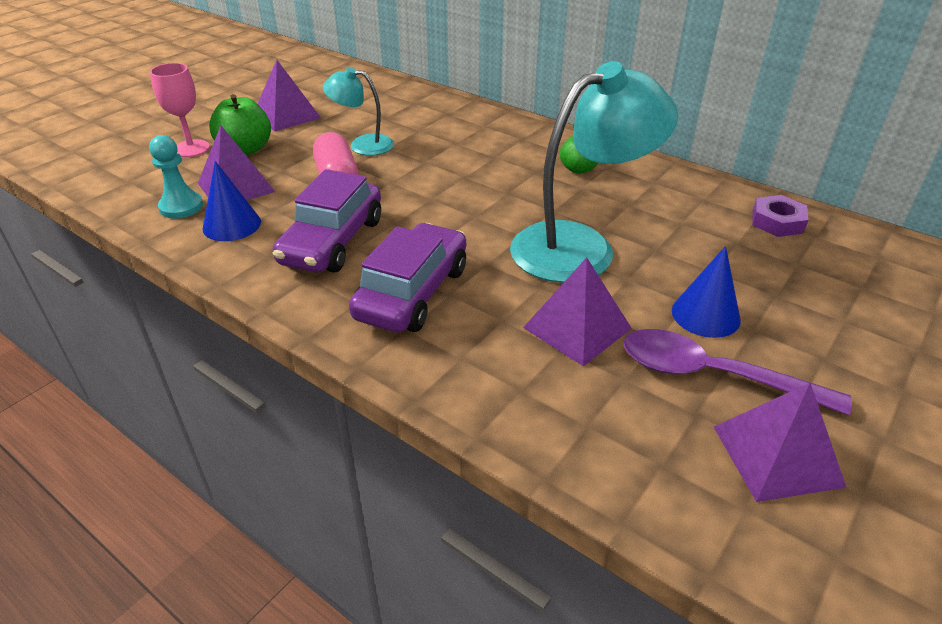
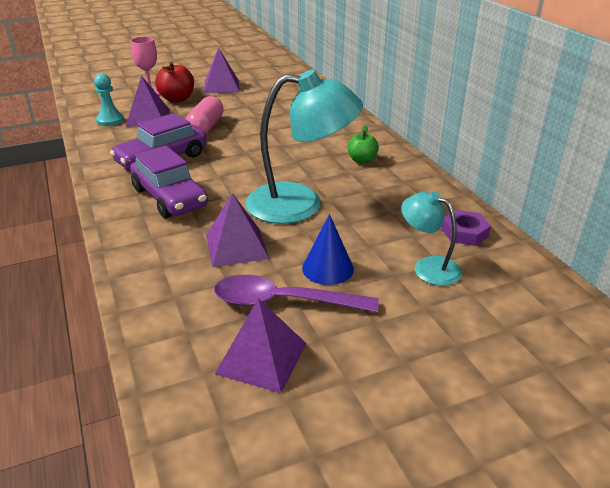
camera: 30 degrees right, 5 degrees down
(232, 225) = (123, 136): blue cone -> none
(246, 149) = (177, 99): green apple -> red apple
(362, 145) = (244, 112): turquoise lamp -> turquoise lamp (428, 267)
(412, 293) = (170, 198): purple car -> purple car turned 90 degrees clockwise
(713, 375) = (283, 302): purple spoon -> purple spoon turned 45 degrees counterclockwise

